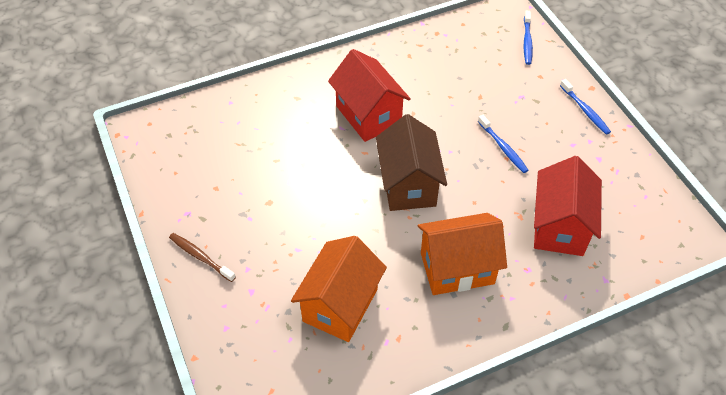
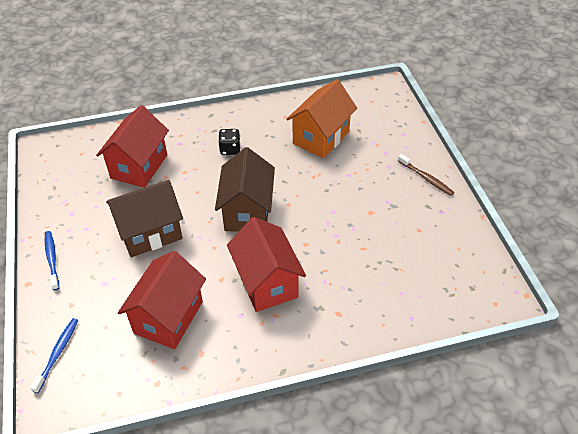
camera: 170 degrees left, 5 degrees down
(448, 77) = (168, 317): none -> red house
(457, 268) = (230, 149): orange house -> black dice
(503, 148) = (150, 233): blue toothbrush -> brown house

